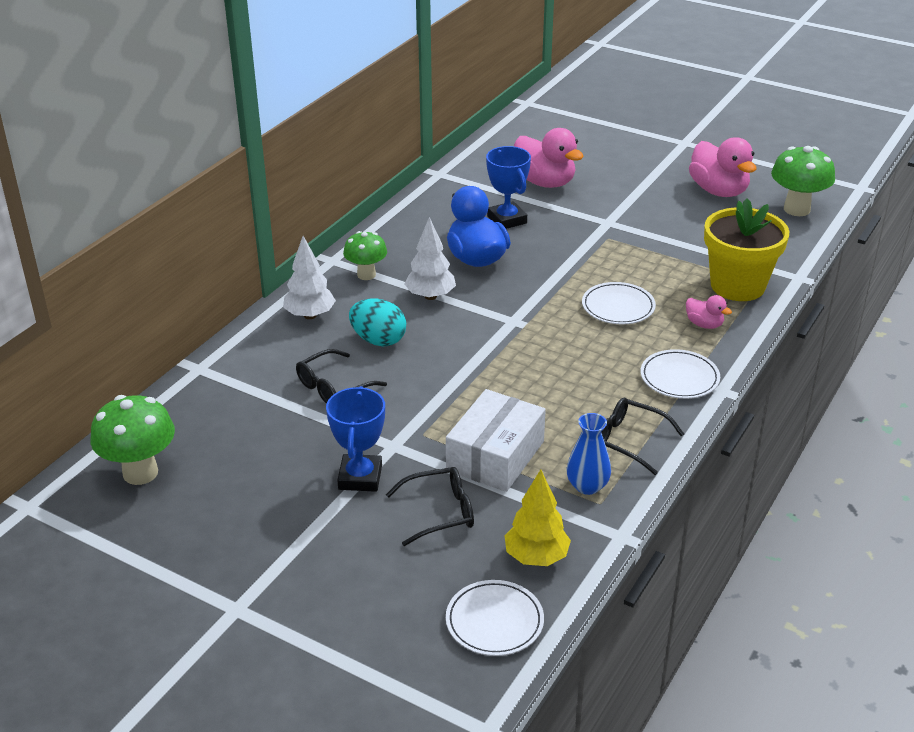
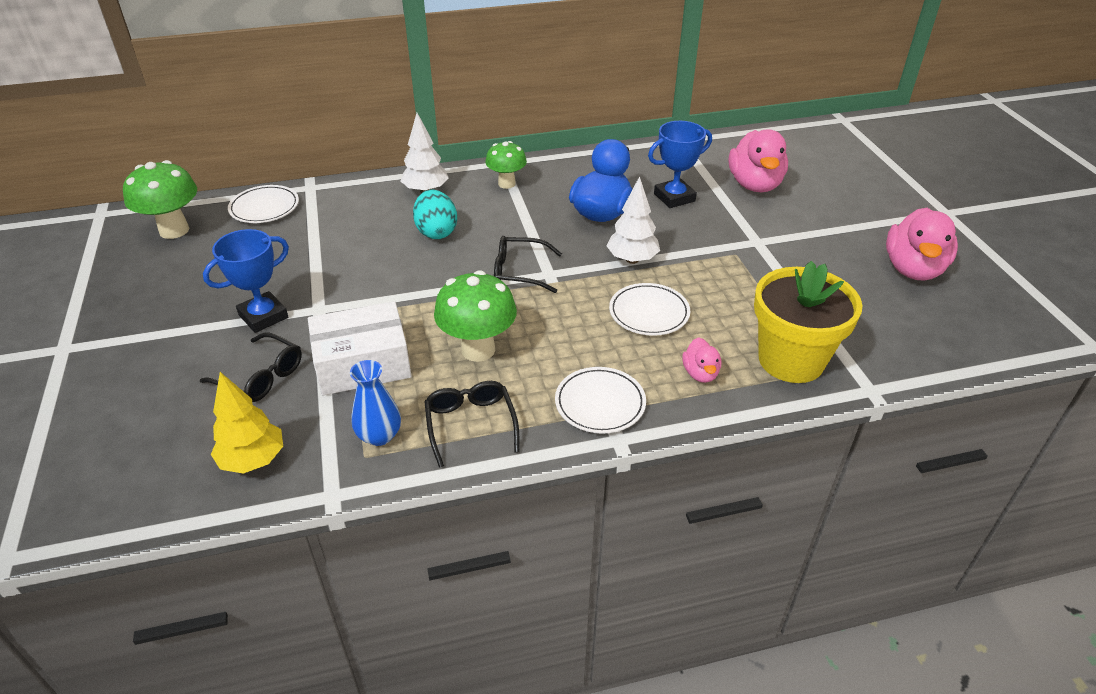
camera: 45 degrees right, 5 degrees up
(334, 387) = (356, 246): black glasses -> black glasses (519, 272)
(430, 296) = (522, 222): white tree -> white tree (632, 259)
(494, 621) = (149, 483): white plate -> white plate (264, 207)
(507, 220) = (674, 197): blue trophy -> blue trophy turned 45 degrees clockwise
(797, 209) = (976, 327): green mushroom -> green mushroom (478, 350)

